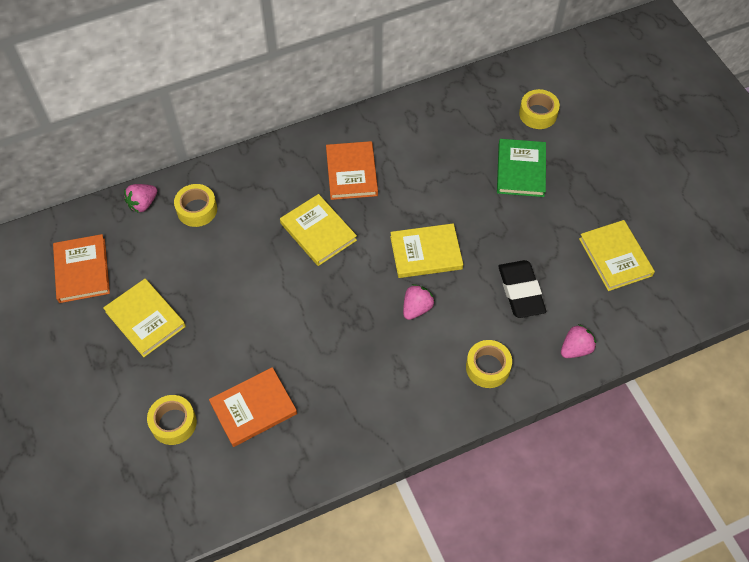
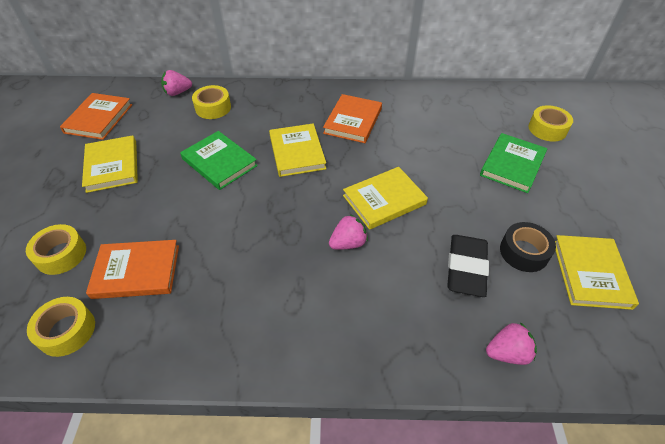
camera: 25 degrees right, 10 degrees down
(250, 273) = (219, 162): none -> green book
(426, 253) = (384, 200): yellow book -> yellow book turned 45 degrees counterclockwise
(487, 367) = (392, 330): yellow tape -> yellow tape (67, 331)
(560, 258) = (524, 252): none -> black tape

